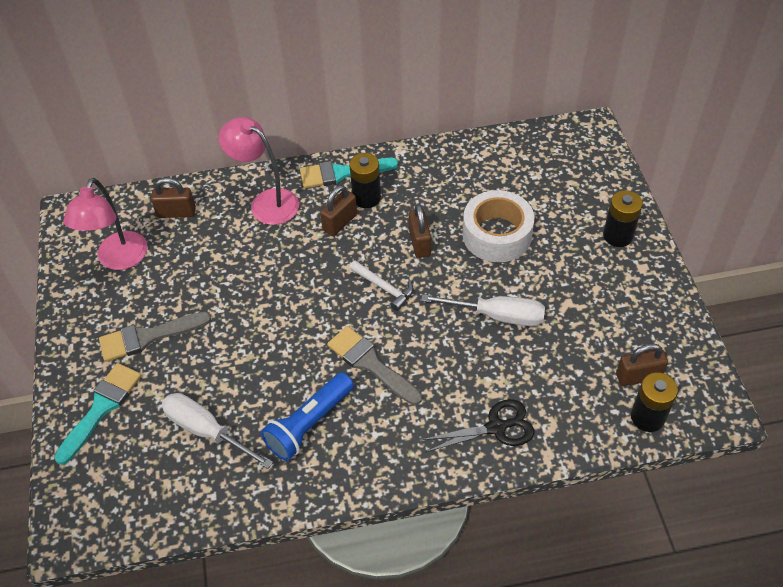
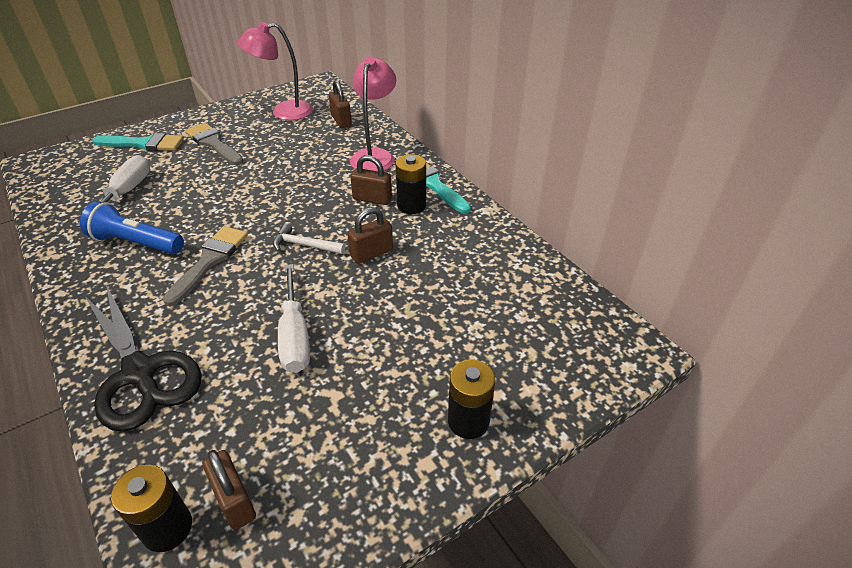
camera: 65 degrees right, 10 degrees down
(384, 287) = (304, 245): white hammer -> white hammer turned 90 degrees clockwise
(496, 427) = (140, 373): black scissors -> black scissors, size x1.64
(497, 235) = (411, 306): white tape -> none

